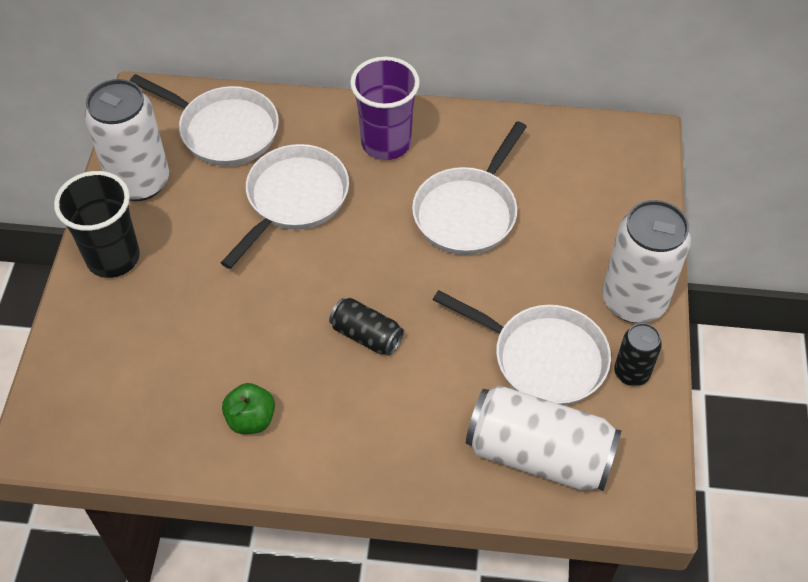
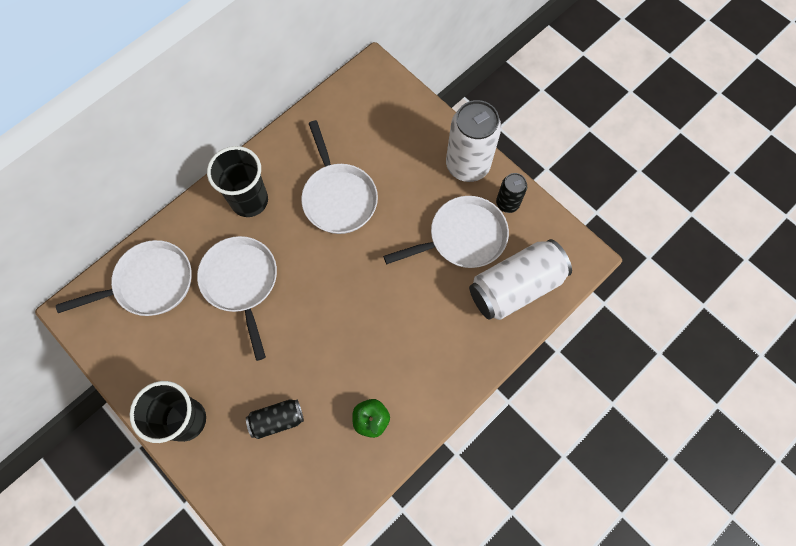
camera: 50 degrees left, 15 degrees up
(139, 182) = (141, 362): white can -> none
(366, 335) = (371, 315): black can -> black can (277, 420)
(386, 143) = (249, 201): purple cup -> black cup

